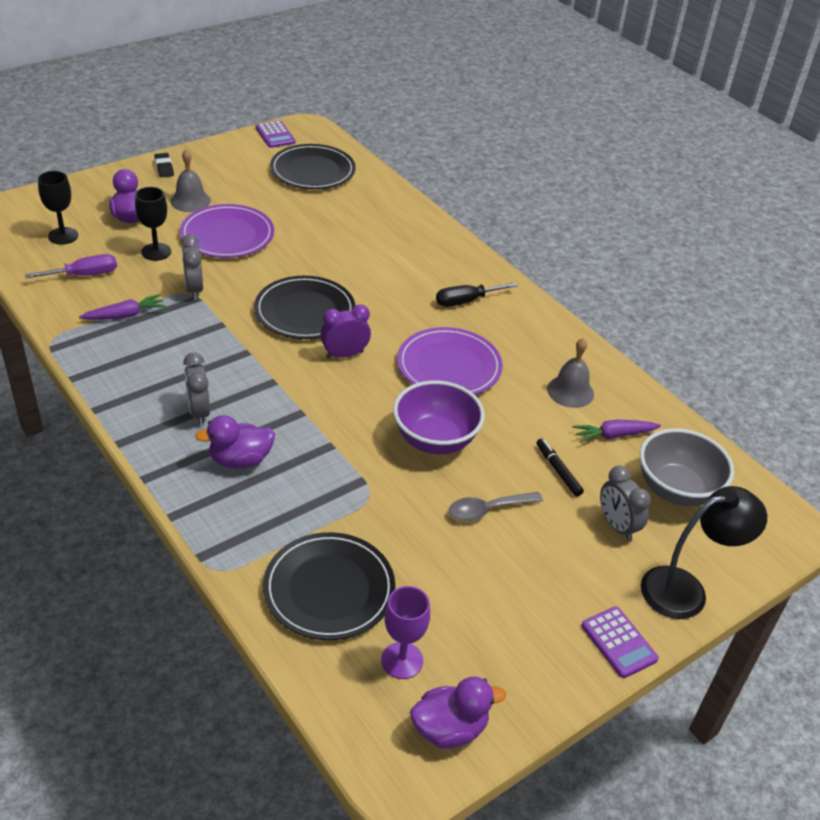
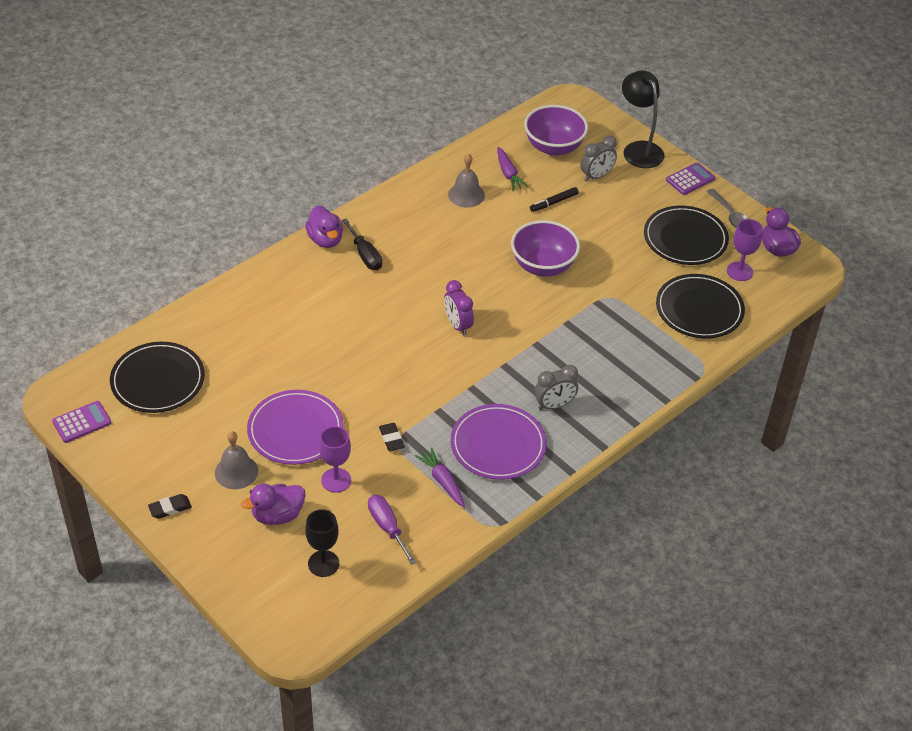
camera: 95 degrees left, 5 degrees up
(156, 252) = (336, 480): black goblet -> purple goblet
(194, 289) = (391, 439): grey clock -> black eraser
(240, 460) = (598, 371): purple duck -> purple duck (325, 240)
(305, 311) = (405, 357): black plate -> black plate (685, 239)
(449, 366) = (455, 262): purple plate -> purple plate (498, 445)
(488, 510) = (603, 237): grey spoon -> grey spoon (731, 216)
(676, 490) = (553, 147): grey bowl -> purple bowl

